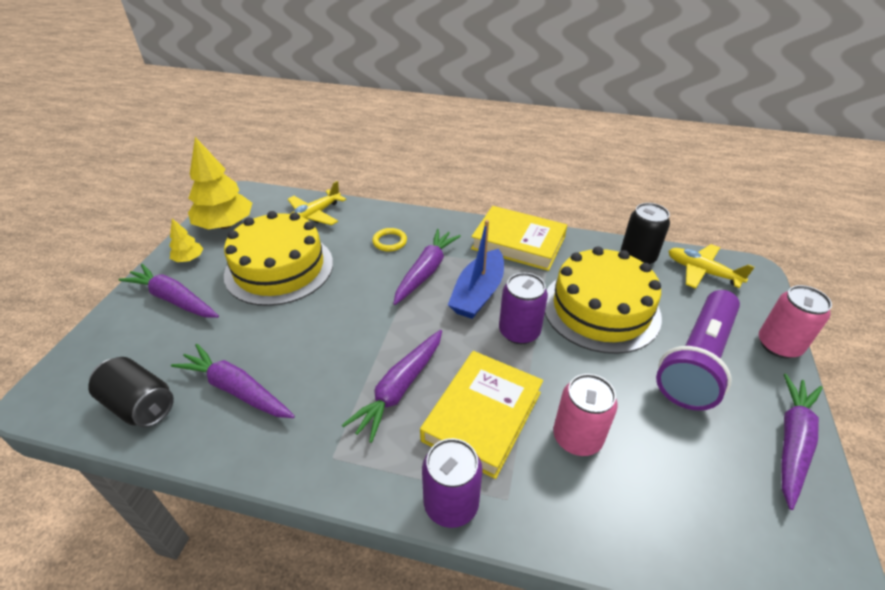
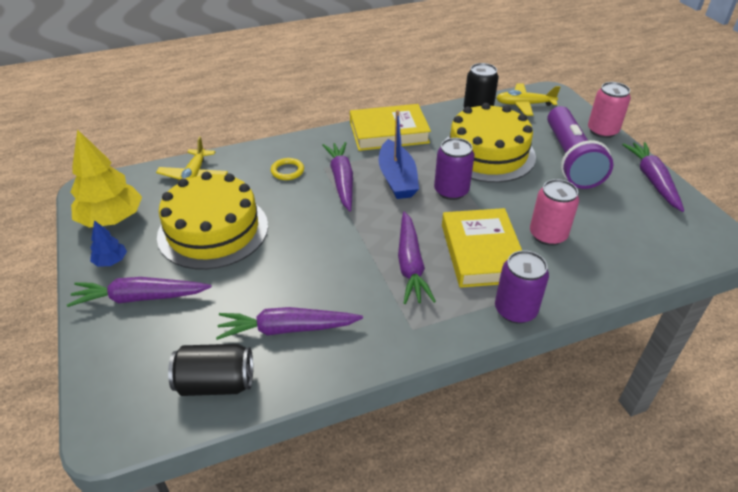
camera: 35 degrees left, 0 degrees up
(189, 259) = (111, 261): yellow tree -> blue tree

